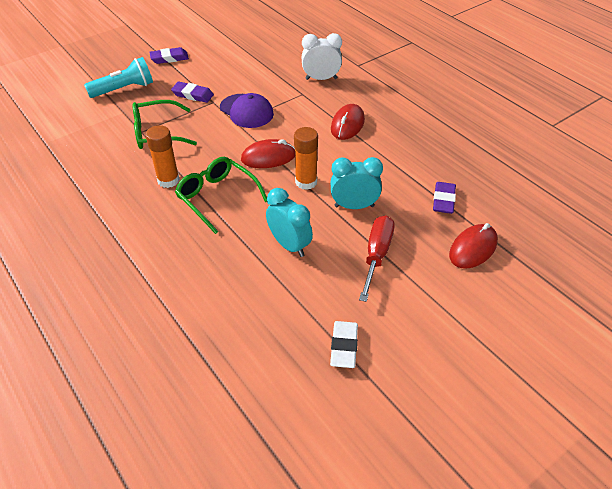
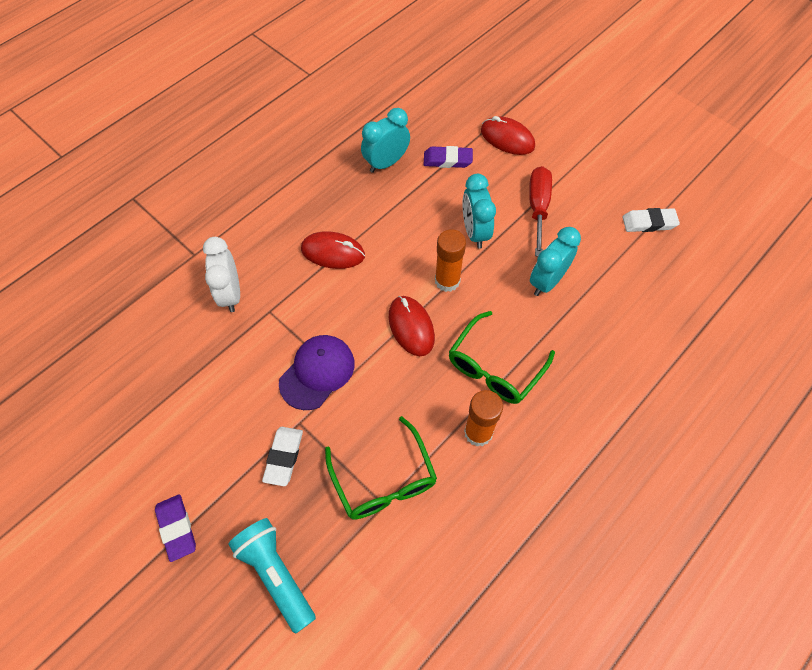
camera: 100 degrees left, 15 degrees up
(193, 95) = (283, 457): purple eraser -> white eraser
(376, 255) = (538, 208): red screwdriver -> red screwdriver turned 90 degrees clockwise
(441, 161) = (386, 163): none -> turquoise clock

